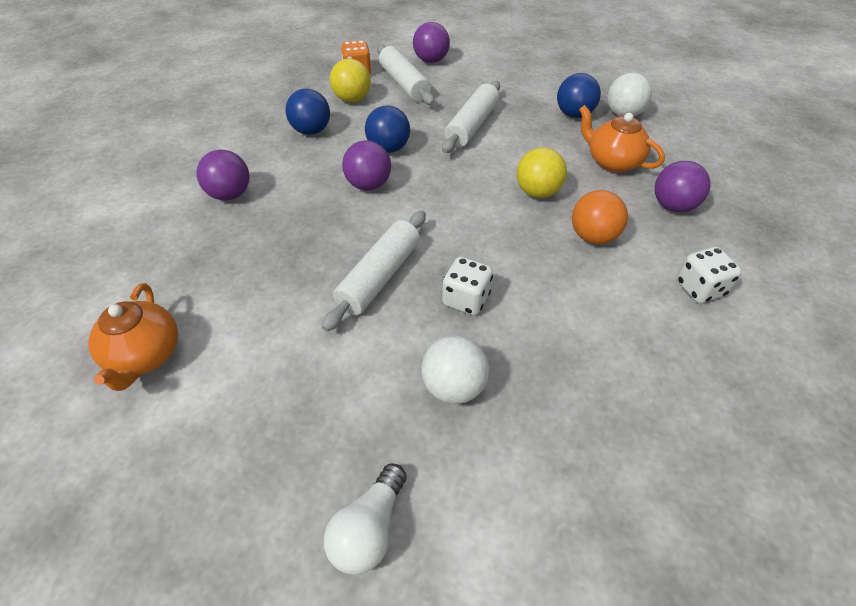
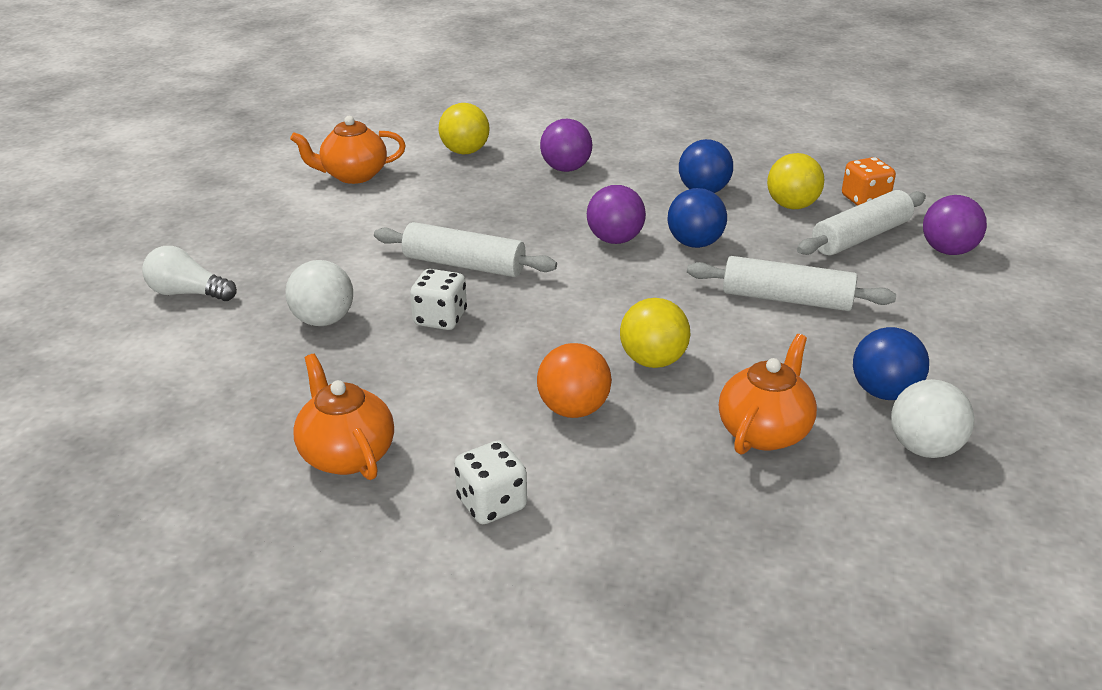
camera: 80 degrees right, 15 degrees down
(148, 257) = (465, 152): none -> yellow ball
(656, 371) = (346, 454): none -> orange teapot
(673, 206) = (673, 491): purple ball -> none

